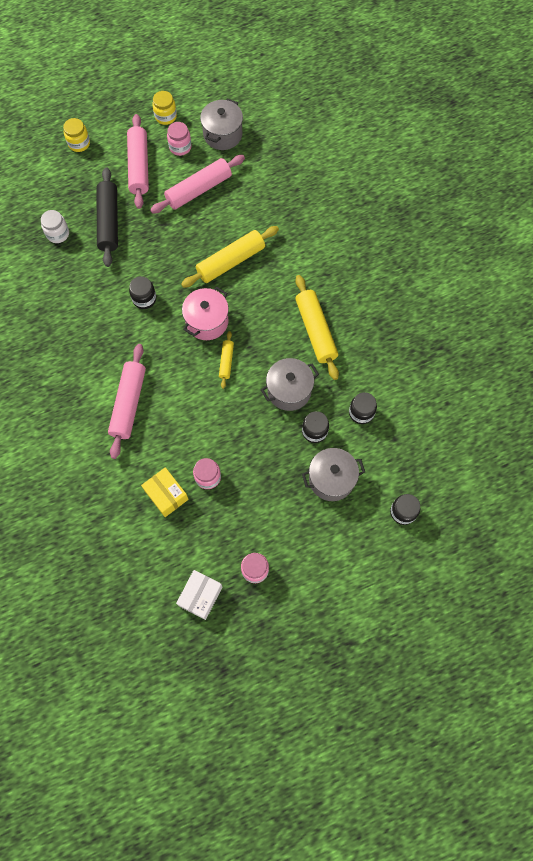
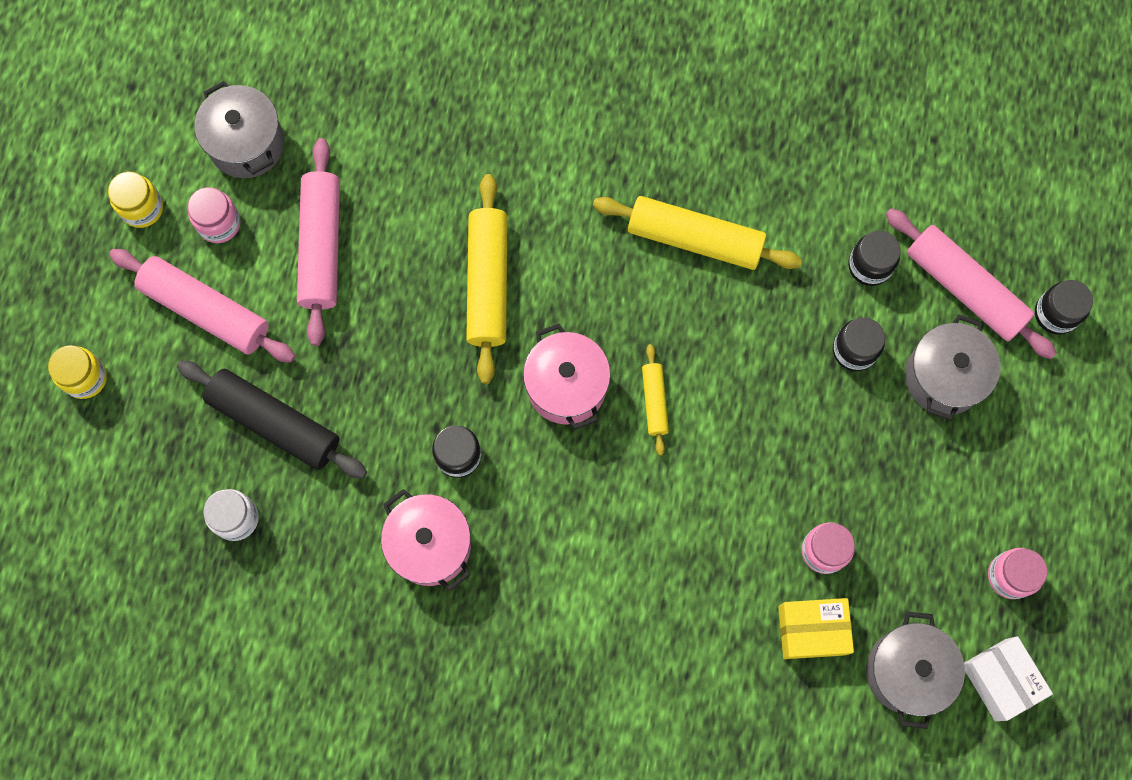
camera: 55 degrees left, 5 degrees up
(97, 313) = (430, 545): none -> pink pot
(129, 404) = (624, 593): pink rolling pin -> pink rolling pin (965, 288)
(226, 361) = (654, 401): yellow rolling pin -> yellow rolling pin turned 45 degrees clockwise
(289, 391) = (765, 342): grey pot -> grey pot (906, 671)

